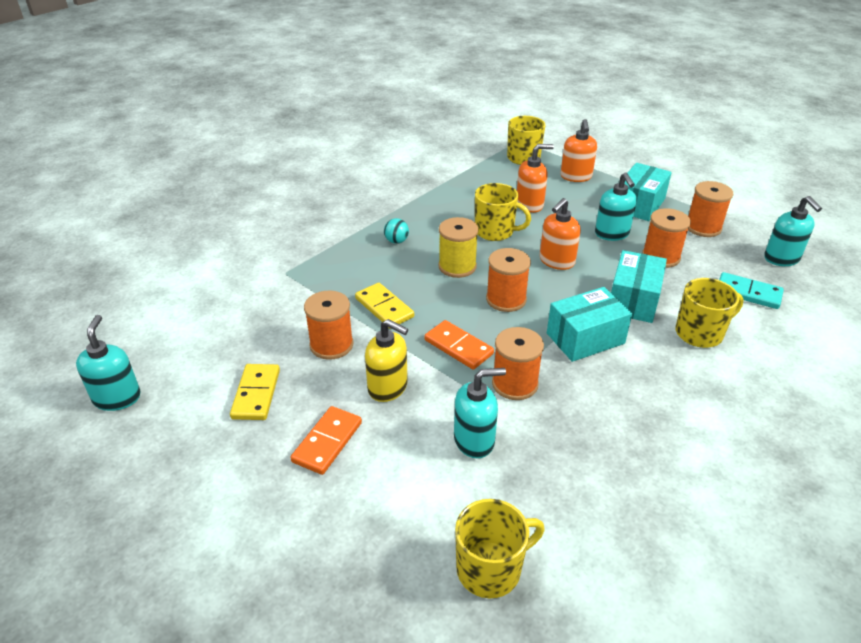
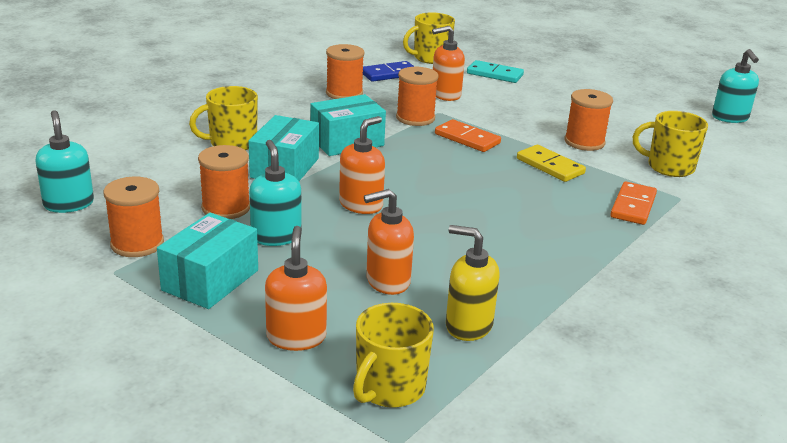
camera: 175 degrees right, 10 degrees down
(256, 394) = (623, 117): yellow domino -> none
(327, 442) = (551, 96): orange domino -> orange domino (633, 206)
(388, 387) = (520, 118): yellow soap dispenser -> yellow soap dispenser (468, 326)
(396, 241) = (569, 230): turquoise ball -> none
(457, 266) = (483, 201): yellow spool -> none
(474, 440) = (445, 95): turquoise soap dispenser -> orange soap dispenser
(495, 231) = (439, 241): yellow mug -> yellow mug (669, 167)
(506, 299) = (423, 171): orange spool -> orange spool (344, 93)
(557, 501) = (389, 74): none -> blue domino
(748, 293) = (150, 172): turquoise domino -> turquoise domino (494, 74)

